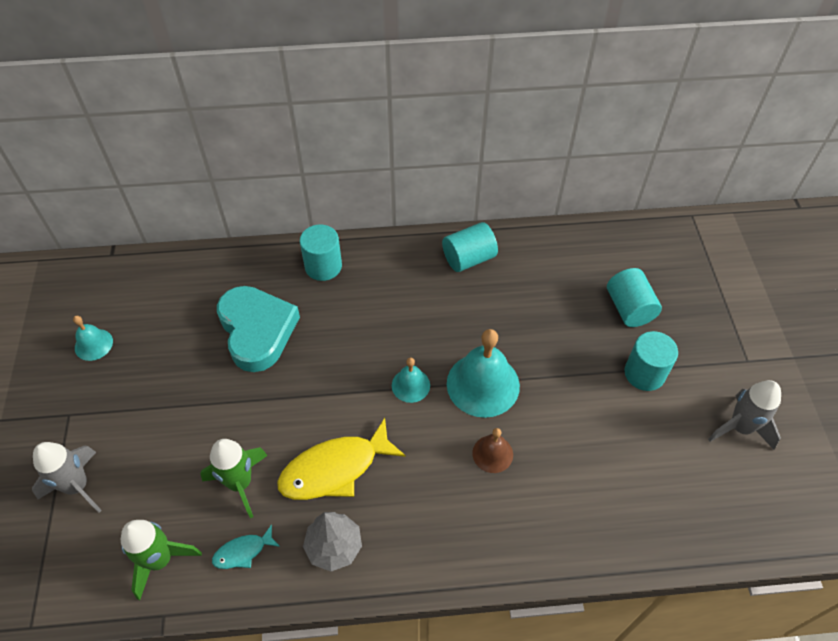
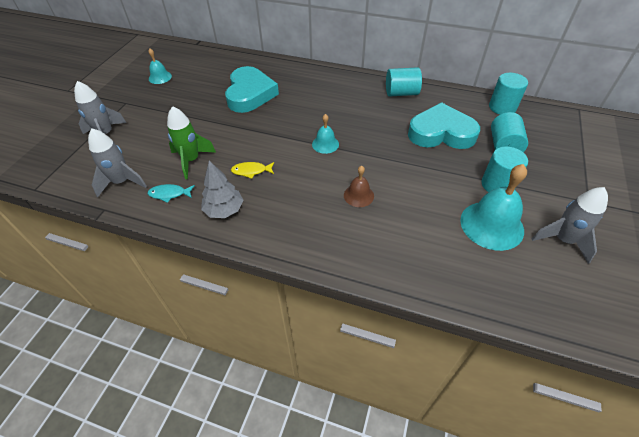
camera: 25 degrees right, 5 degrees down
(160, 560) = (122, 182): green rocket -> grey rocket
(323, 266) = (307, 75): turquoise cylinder -> turquoise cylinder (502, 107)
(335, 469) = (251, 171): yellow fish -> yellow fish, size x0.49
(483, 384) = (373, 157): turquoise bell -> turquoise bell (491, 225)
(548, 312) = (441, 133): none -> turquoise heart

